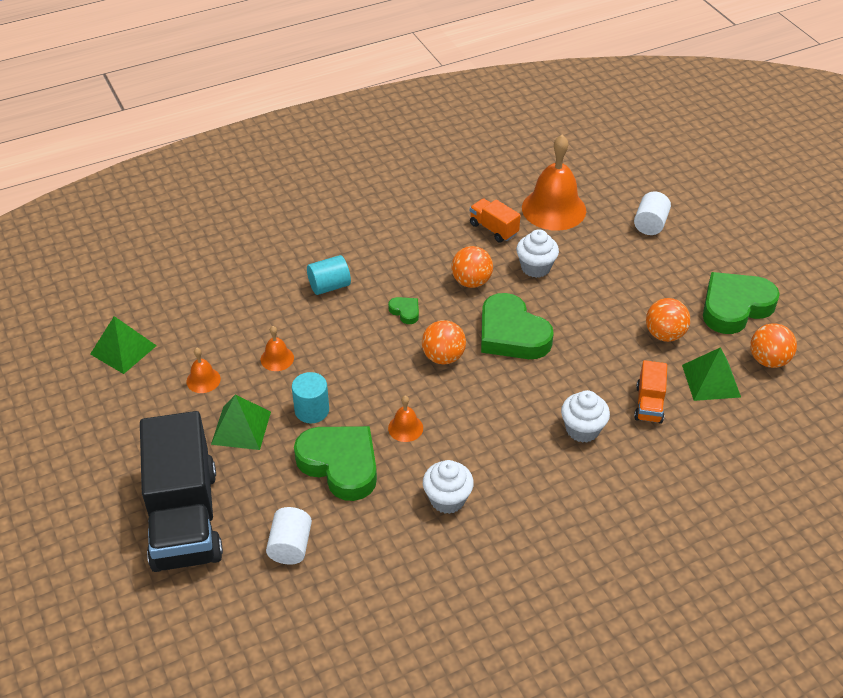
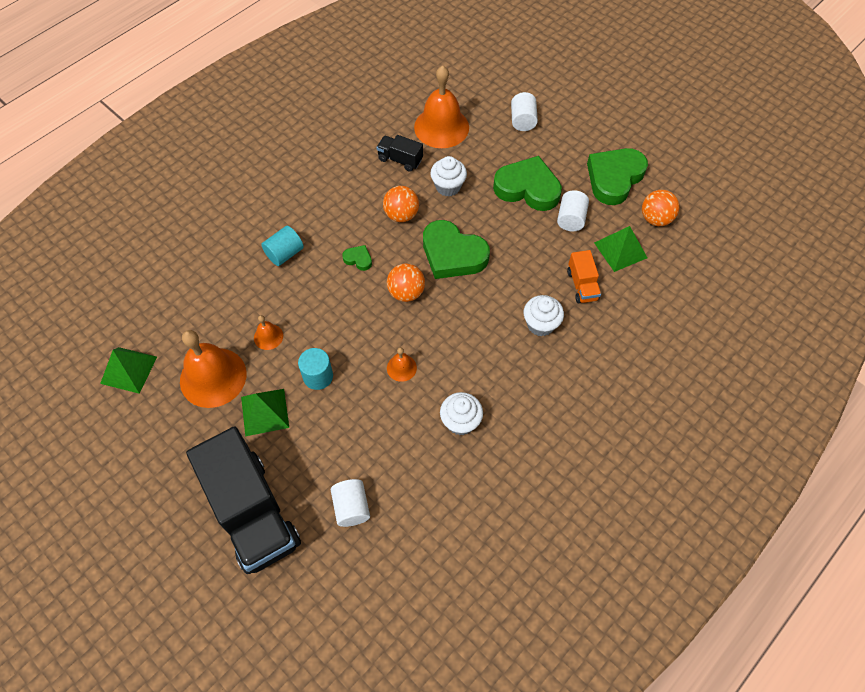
camera: 20 degrees left, 15 degrees up
(203, 380) = (213, 377): orange bell -> orange bell, size x2.19
(340, 464) = (362, 419): green heart -> green heart (527, 188)
(493, 229) = (400, 160): orange truck -> black truck
(664, 334) = (571, 219): orange ball -> white cylinder

